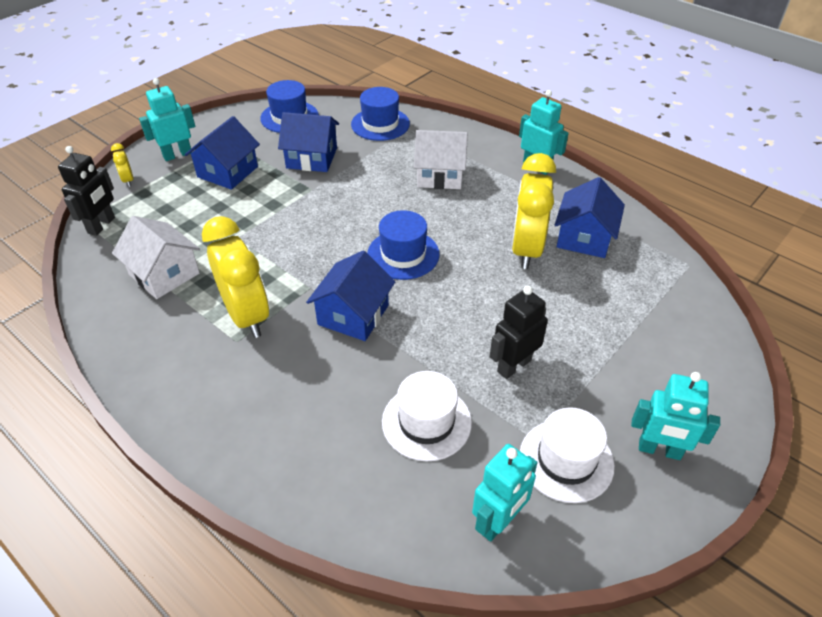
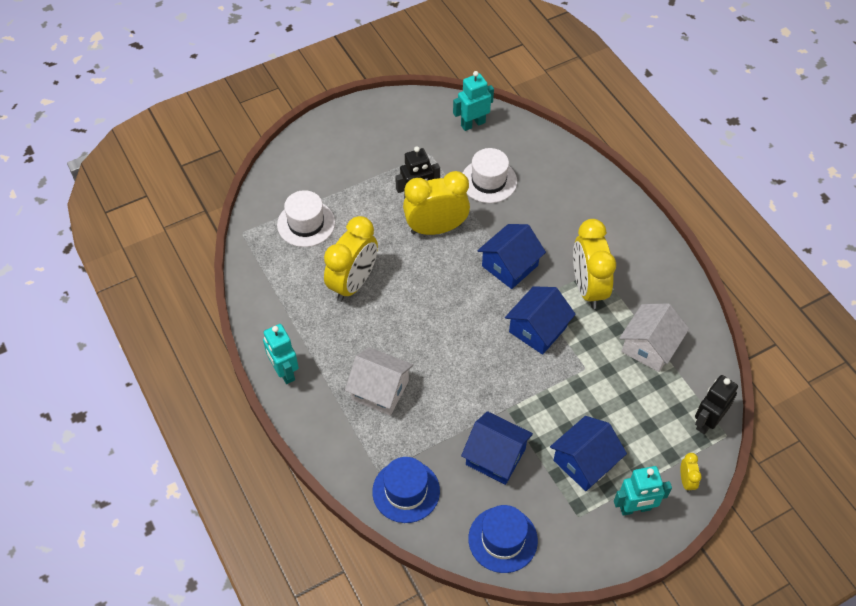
camera: 160 degrees left, 10 degrees up
(164, 274) = (649, 347): white house -> white house turned 60 degrees clockwise
(403, 254) = (452, 308): blue hat -> none
(467, 333) = (436, 228): none -> yellow clock
(566, 460) = (419, 140): white hat -> white hat (306, 223)
(584, 237) = (300, 280): blue house -> blue house (537, 329)
(659, 450) = (365, 130): turquoise robot -> none

